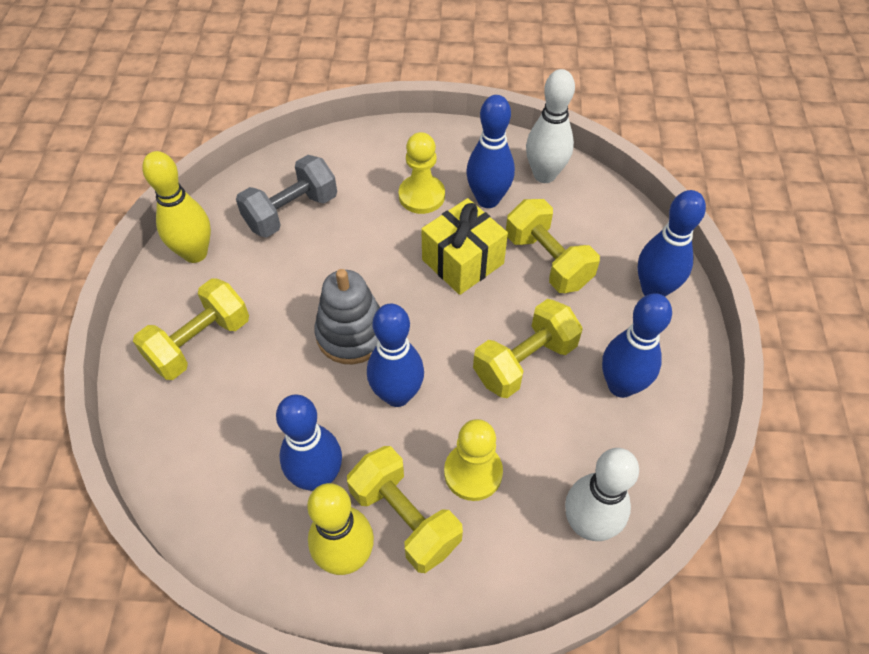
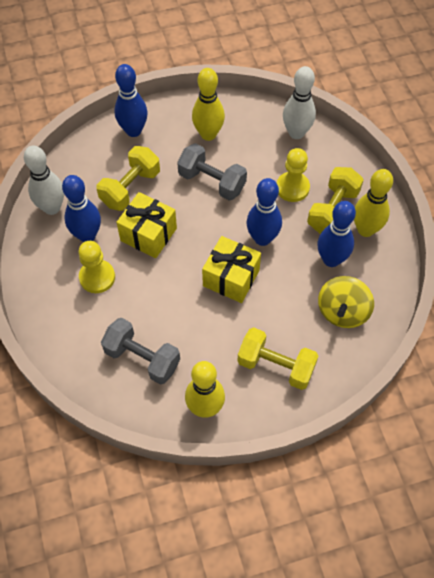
camera: 110 degrees left, 5 degrees up
(227, 456) = (342, 311): none -> yellow spinning top
(351, 334) = (231, 278): grey stacking toy -> yellow gift
(524, 361) = (212, 182): yellow dumbbell -> grey dumbbell
(621, 386) = (208, 134): blue bowling pin -> yellow bowling pin

